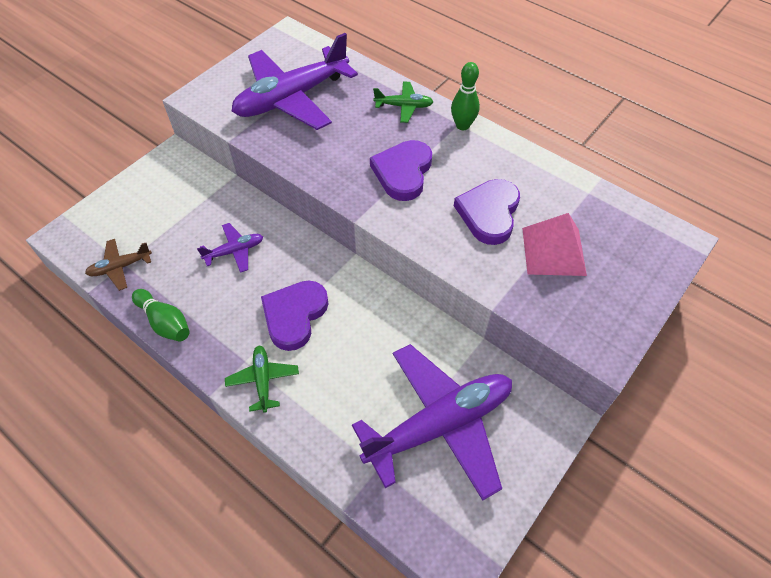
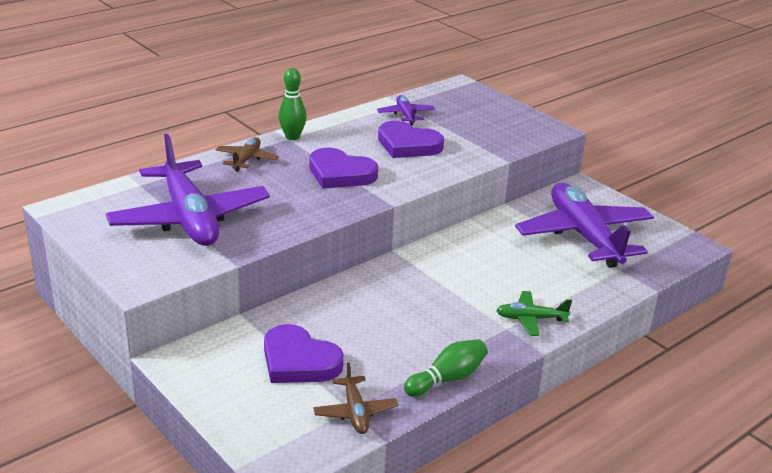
camera: 80 degrees left, 25 degrees down
(234, 251) = (362, 323): purple plane -> purple plane (406, 115)
(294, 315) = (459, 293): purple heart -> purple heart (299, 361)
(404, 106) = (246, 159): green plane -> brown plane
(553, 251) = (457, 128): pink pyramid -> none

